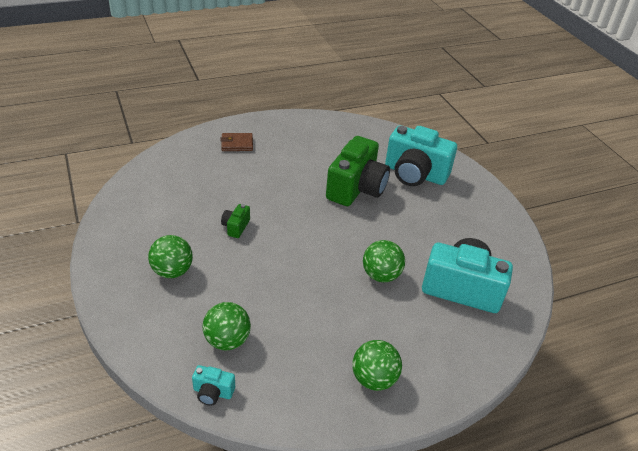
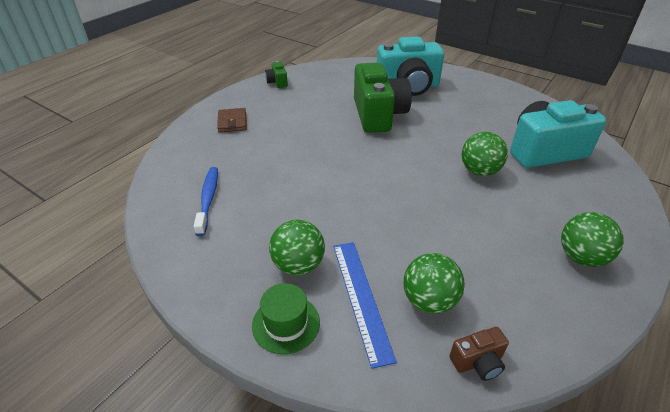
camera: 30 degrees left, 0 degrees up
(128, 302) = (286, 323): none -> green hat
(163, 197) = (208, 199): none -> blue toothbrush
(187, 313) = (361, 298): none -> blue ruler
(213, 392) = (478, 362): turquoise camera -> brown camera
(236, 227) = (313, 192): green camera -> green camera (277, 82)
(237, 144) = (232, 122): brown wallet -> brown wallet turned 60 degrees counterclockwise

